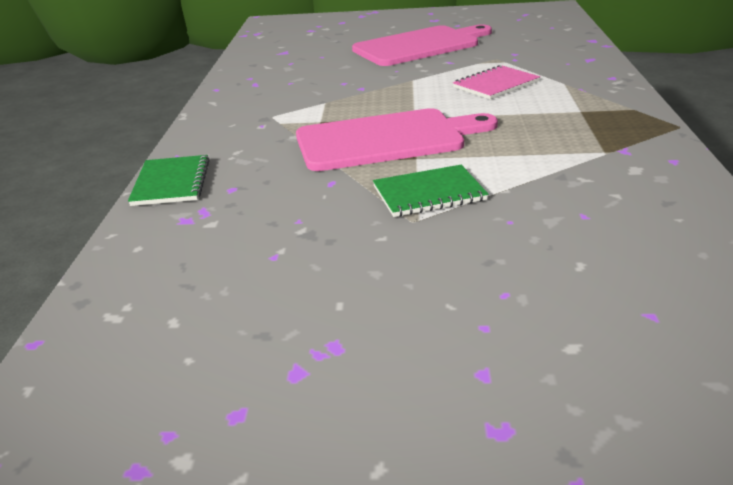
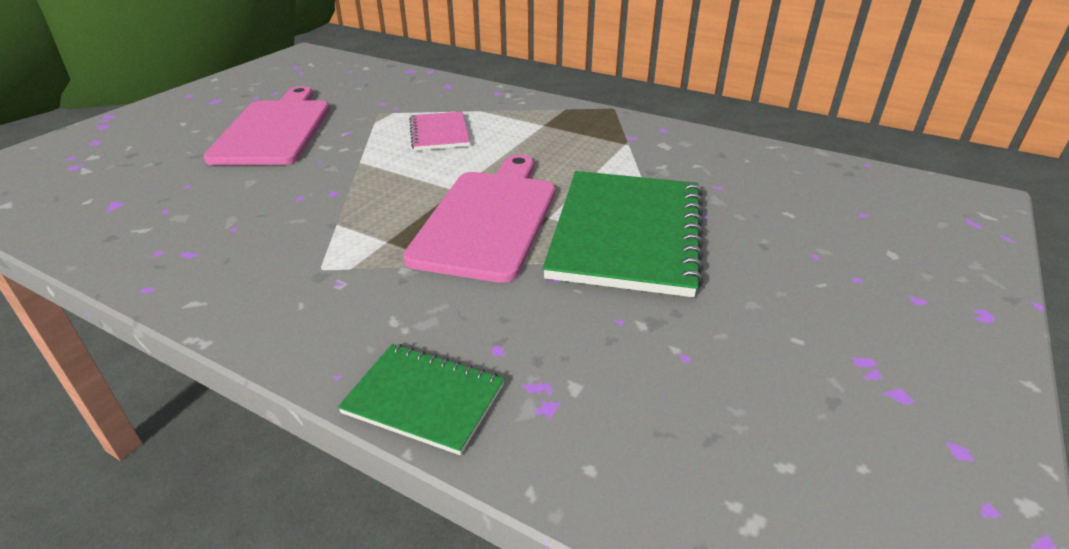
camera: 65 degrees left, 5 degrees up
(429, 193) = (627, 233): green notebook -> green notebook, size x1.94

